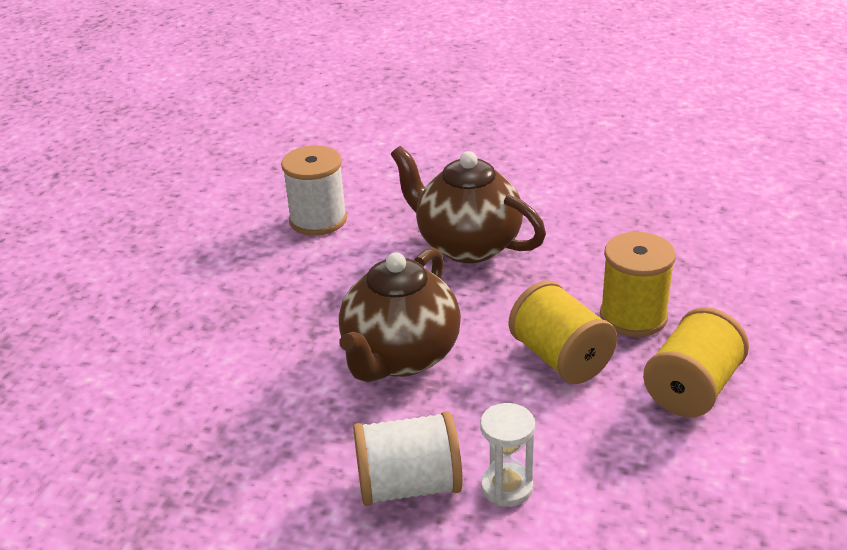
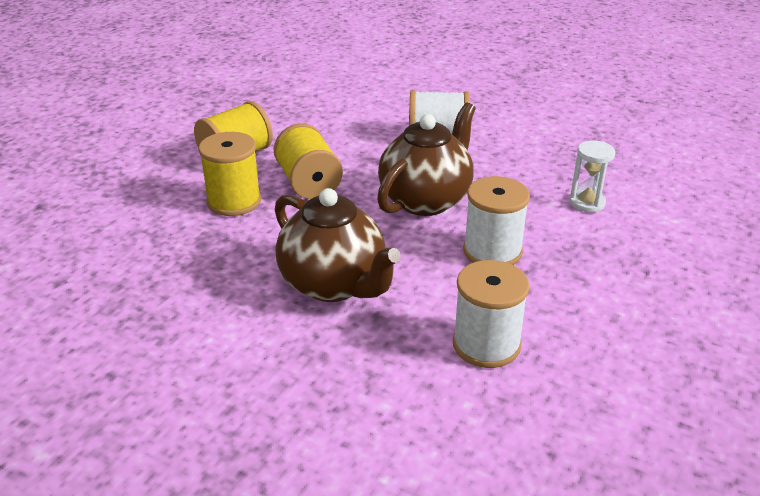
camera: 170 degrees left, 0 degrees up
(314, 302) = (492, 251): none -> white spool
(506, 487) = (381, 129): white hourglass -> white hourglass (587, 203)

